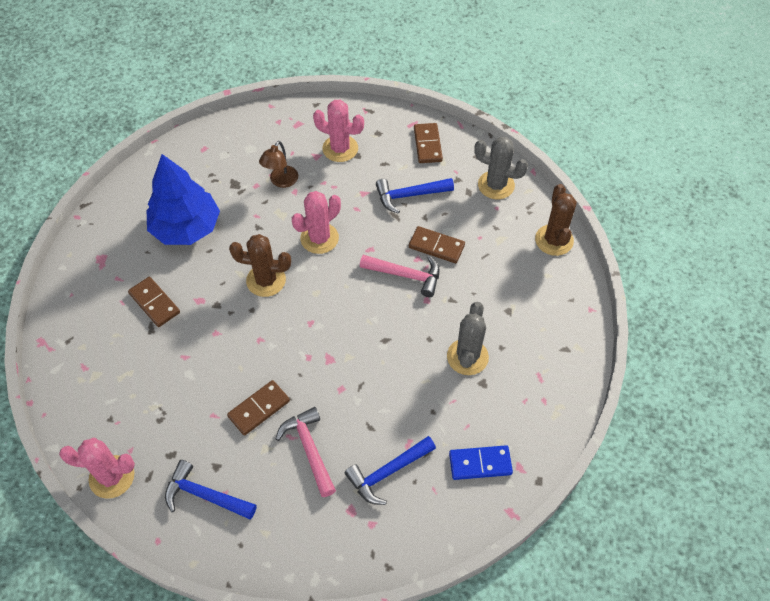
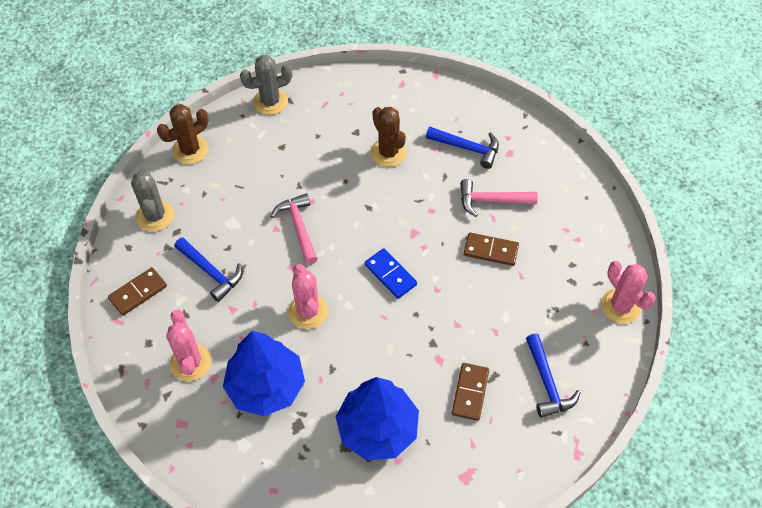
camera: 125 degrees left, 0 degrees up
(205, 495) = (577, 239): blue hammer -> blue hammer (547, 383)
(266, 280) = (381, 323): brown cactus -> brown cactus (388, 153)
(281, 181) = (266, 386): brown lamp -> blue tree
(309, 449) = (491, 201): pink hammer -> pink hammer turned 60 degrees clockwise
(319, 238) = (308, 311): pink cactus -> pink cactus turned 60 degrees clockwise
(436, 246) = (253, 223): brown domino -> none
(467, 357) = (342, 151): grey cactus -> grey cactus (270, 102)
(480, 463) = (417, 104): blue domino -> blue domino (390, 275)

